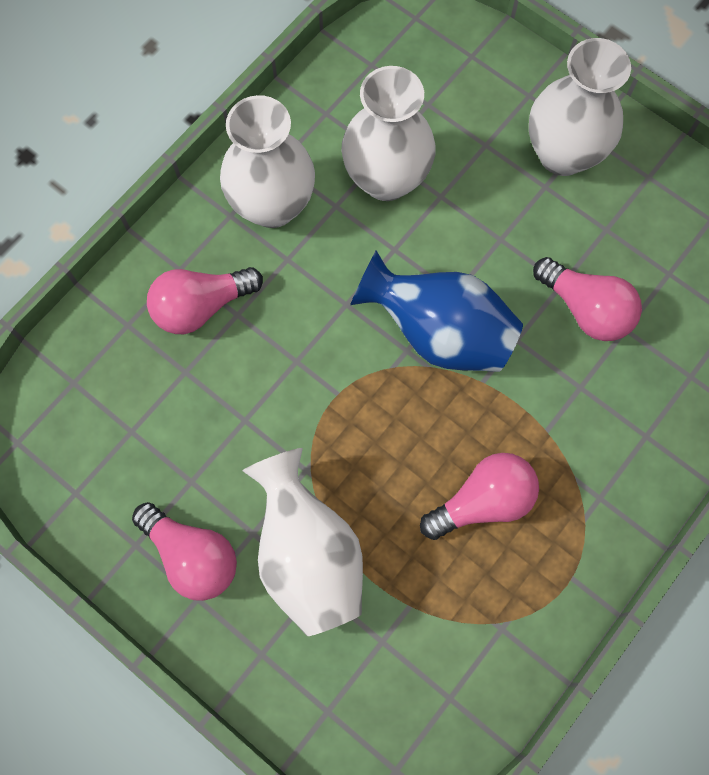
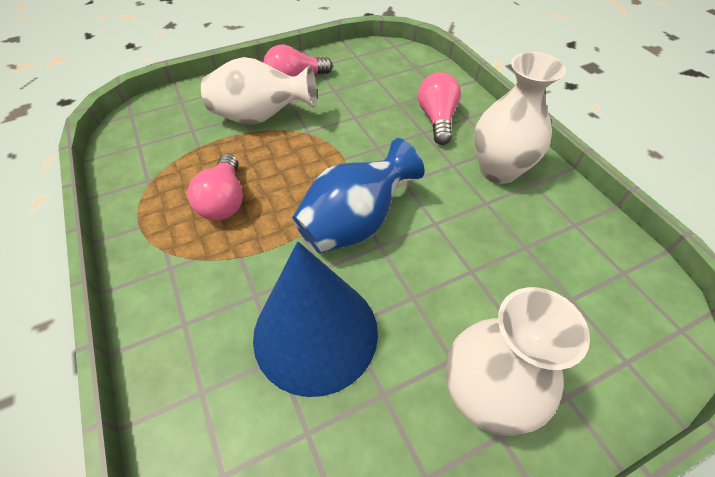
camera: 115 degrees right, 20 degrees down
(386, 179) = (500, 240): white vase -> none
(586, 309) = (315, 333): pink light bulb -> blue cone

